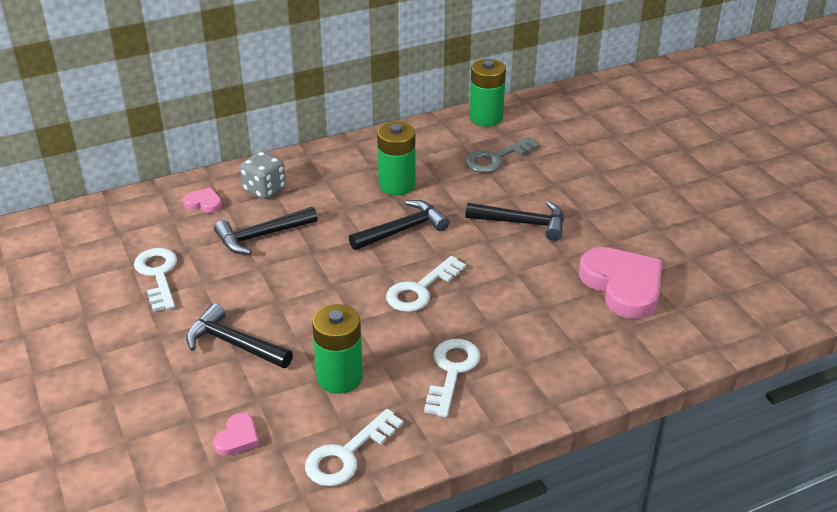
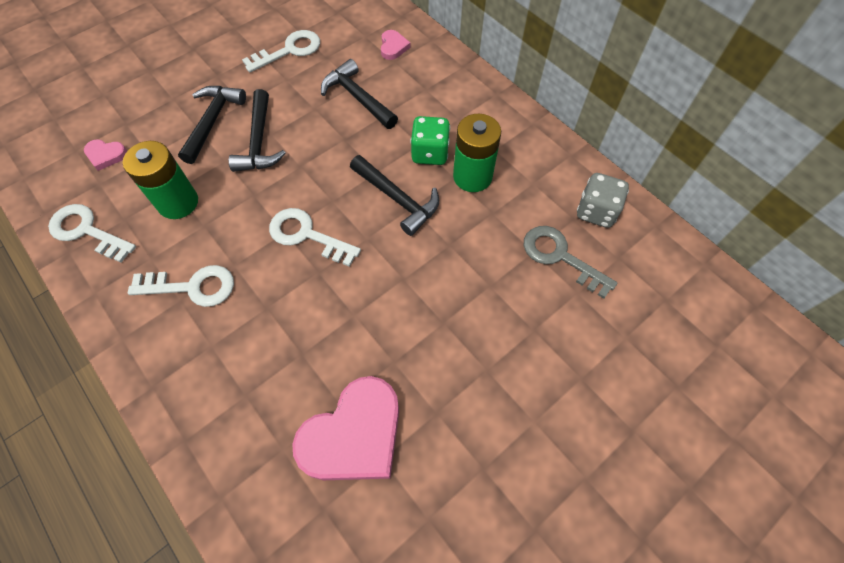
camera: 75 degrees right, 25 degrees up
(264, 189) = (427, 80): grey dice -> grey dice (596, 211)
(358, 203) = (430, 153): none -> green dice
(486, 118) = (642, 230): green battery -> none
(522, 223) = (443, 307): black hammer -> black hammer (259, 142)

